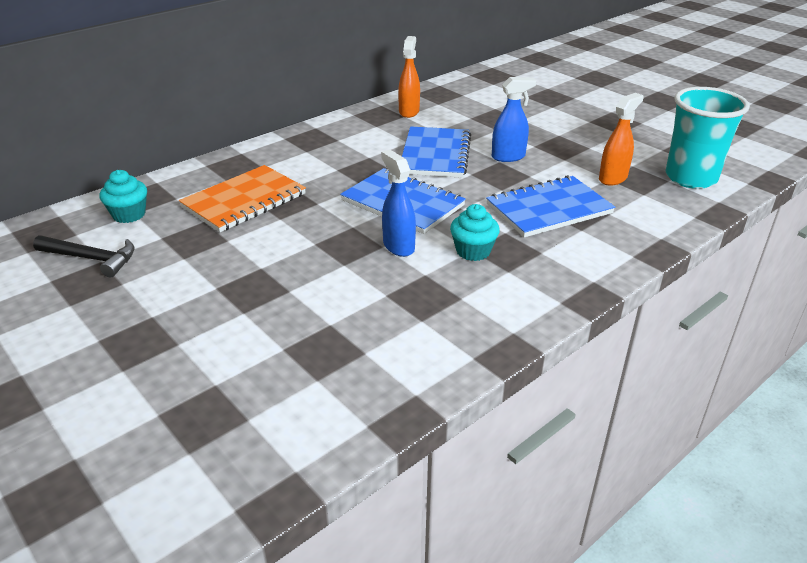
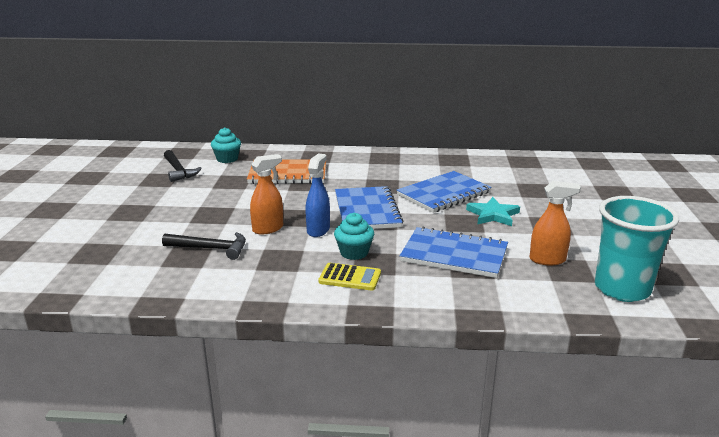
camera: 45 degrees right, 10 degrees down
(332, 327) = (210, 248): none -> black hammer
(409, 112) = (478, 164): orange spray bottle -> orange spray bottle (268, 229)
(508, 157) = (493, 215): blue spray bottle -> turquoise star
(515, 277) = (350, 277): none -> yellow calculator

